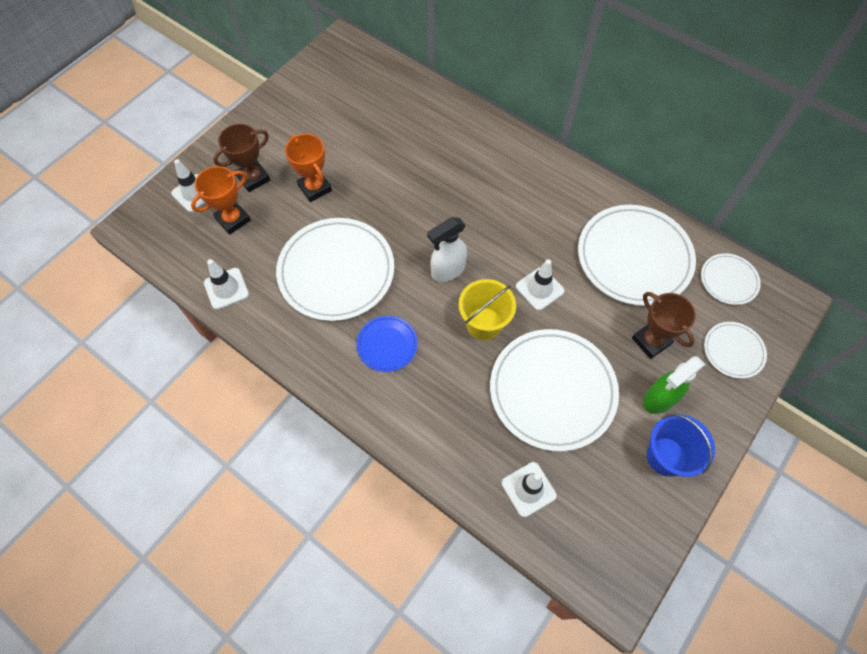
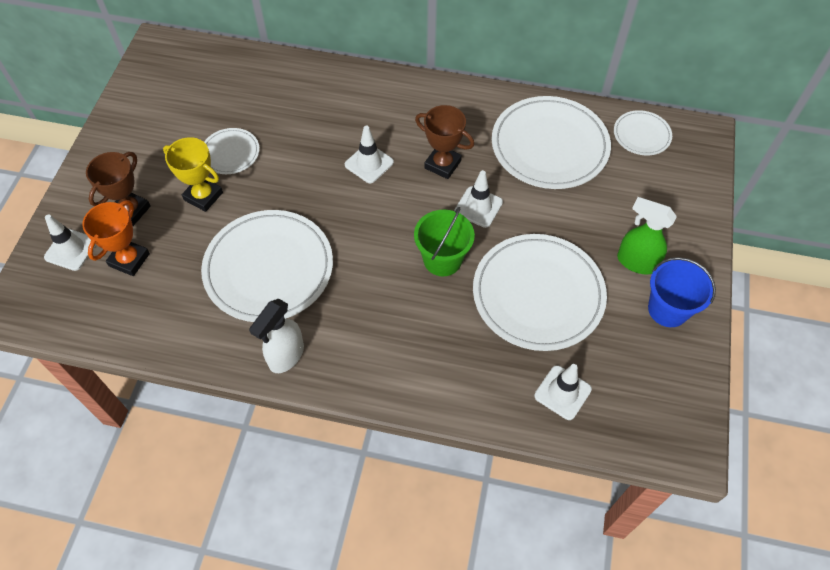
camera: 25 degrees left, 5 degrees down
(226, 288) = (158, 331): white traffic cone -> white traffic cone (369, 163)
(315, 188) = (203, 196): orange trophy -> yellow trophy
(387, 344) = (358, 317): blue plate -> none
(447, 270) = (381, 224): white spray bottle -> white spray bottle (286, 356)
(484, 323) = (442, 259): yellow bucket -> green bucket
(651, 341) = (602, 214): brown trophy -> brown trophy (442, 164)
(659, 399) = (636, 262): green spray bottle -> green spray bottle turned 90 degrees clockwise
(733, 351) = (677, 194): white plate -> white plate (230, 153)

